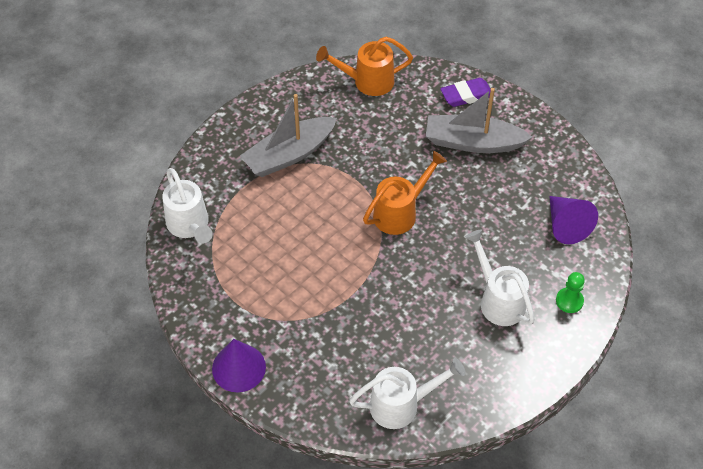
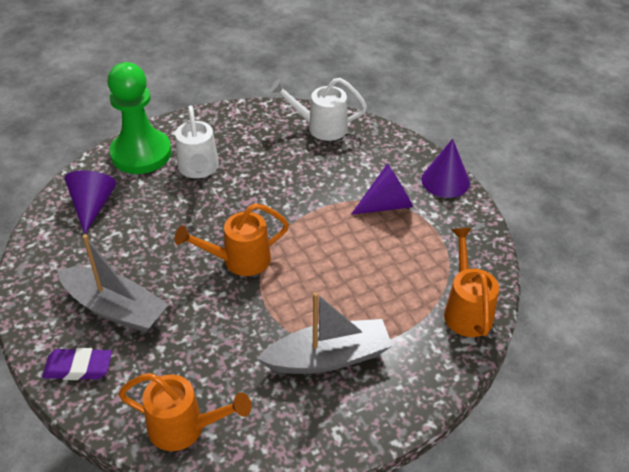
camera: 160 degrees left, 10 degrees down
(189, 226) = (466, 310): white watering can -> orange watering can
(290, 316) = (387, 205): none -> purple cone
(569, 301) = (141, 154): green pawn -> green pawn, size x2.41

